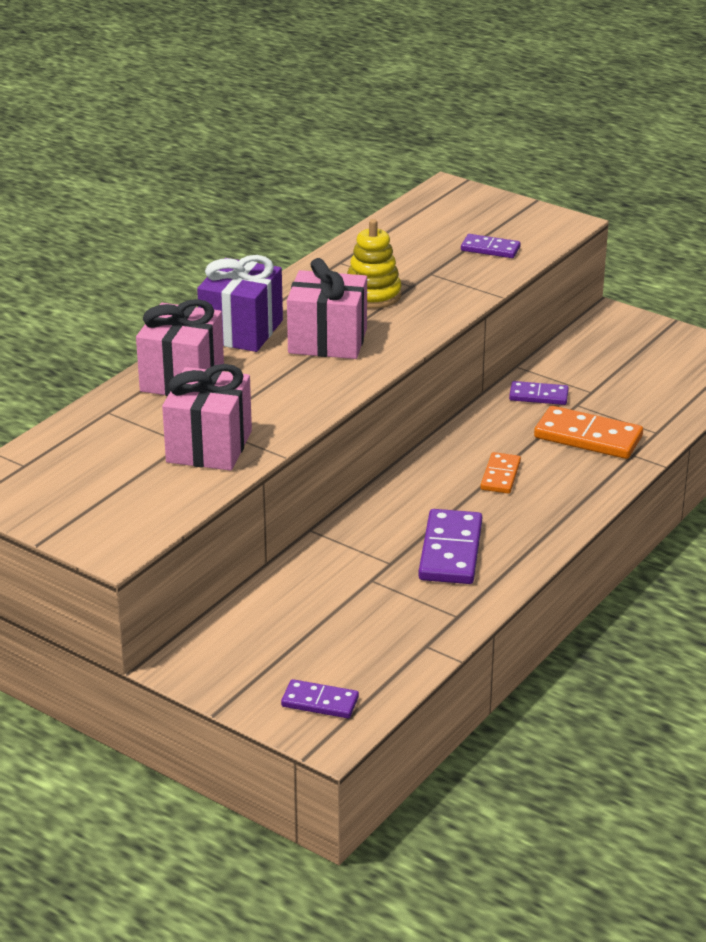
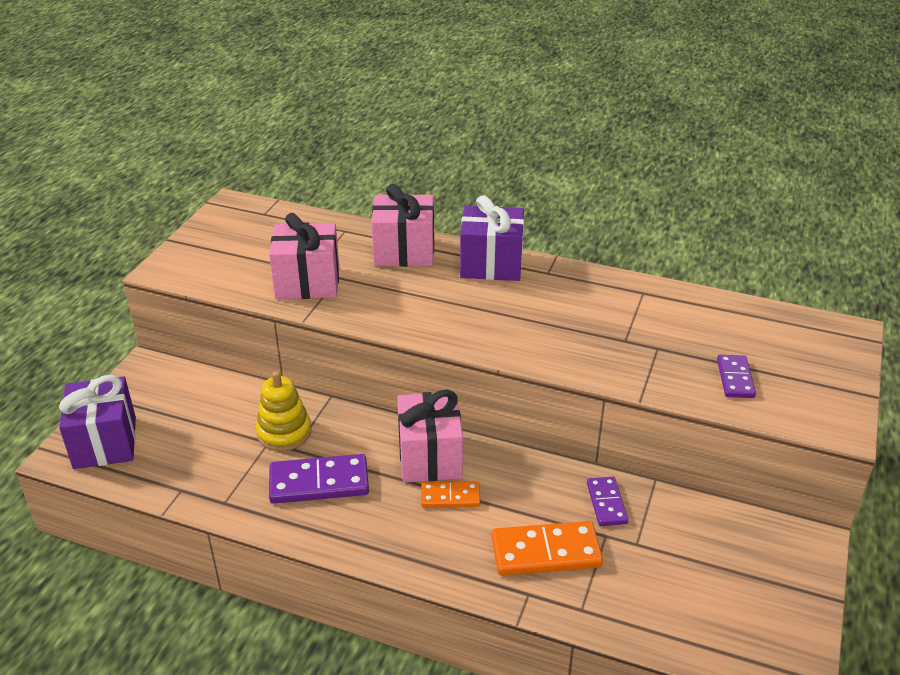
camera: 75 degrees right, 5 degrees up
(320, 702) = (105, 442): purple domino -> purple gift
(327, 341) = (496, 310): pink gift -> pink gift (430, 457)
(372, 295) = (592, 320): yellow stacking toy -> yellow stacking toy (284, 432)
(588, 437) = (546, 552): orange domino -> orange domino turned 75 degrees clockwise

